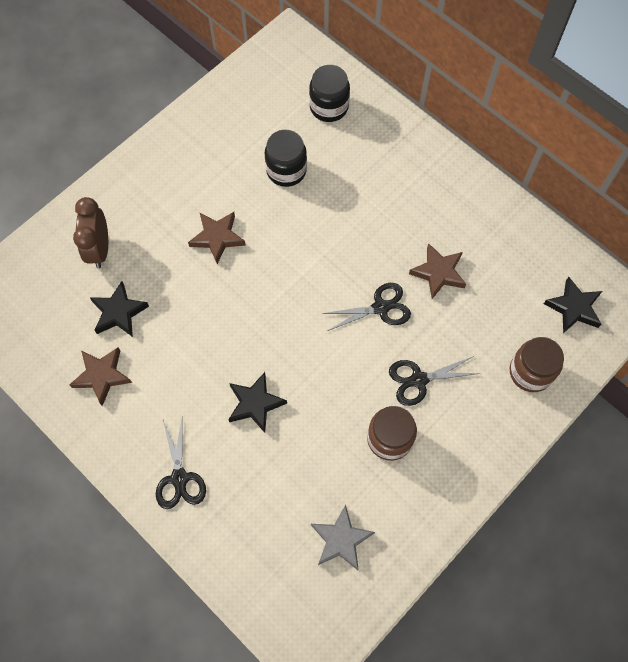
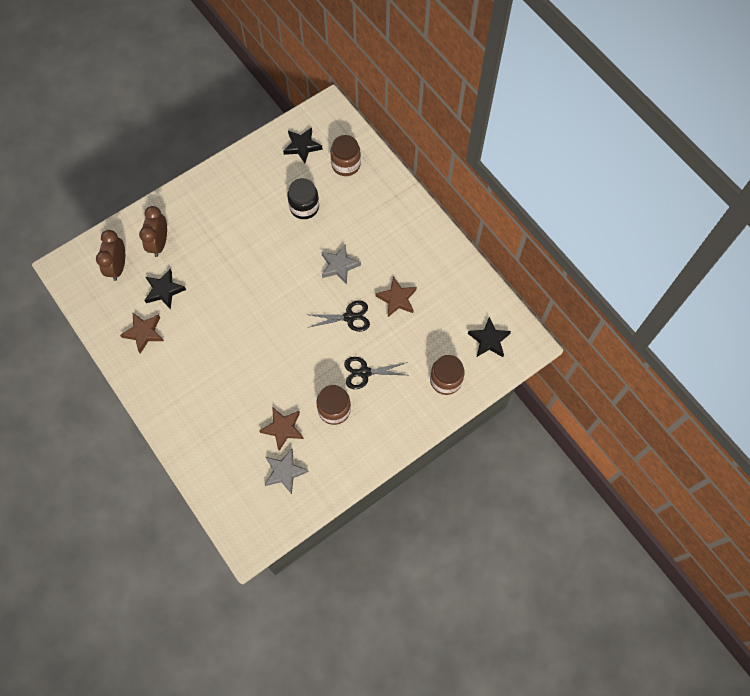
camera: 10 degrees right, 0 degrees up
(48, 290) = (118, 267): none -> brown clock
(179, 478) = (183, 412): black scissors -> none
(217, 238) = (244, 248): brown star -> brown star (283, 429)
(255, 403) = (246, 370): black star -> black star (302, 146)
(329, 107) = (346, 164): black jar -> brown jar
(351, 241) = (339, 266): none -> grey star

